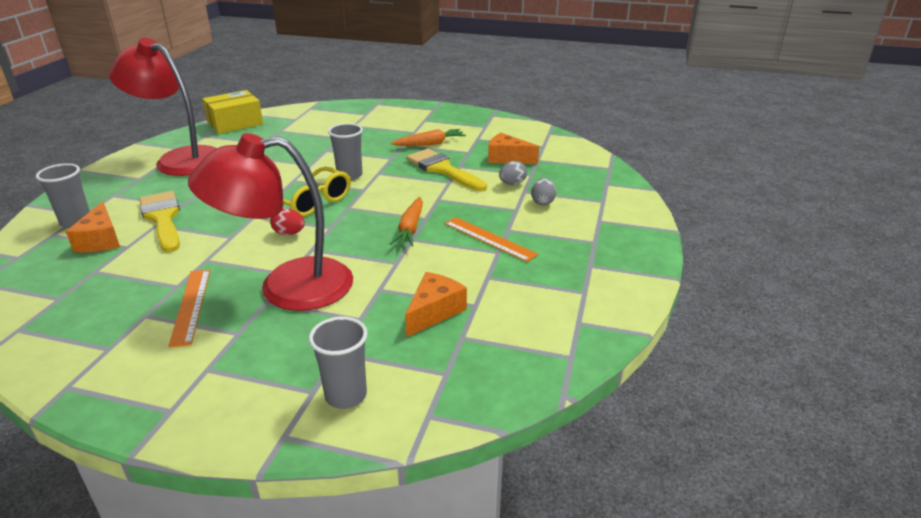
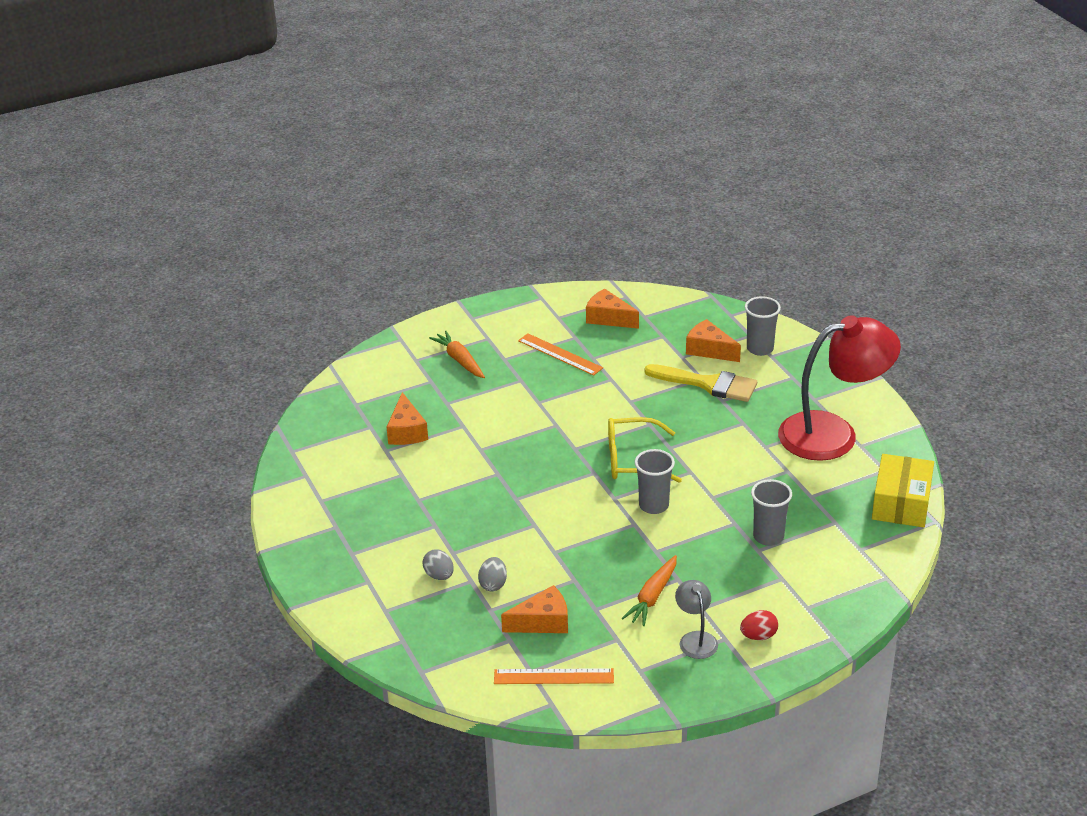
camera: 140 degrees right, 5 degrees up
(82, 316) = (608, 318): none -> orange cheese
(287, 287) = (524, 394): red lamp -> none
(289, 233) = (594, 426): red egg -> red egg (758, 636)
(346, 395) = (395, 367): grey cup -> grey cup (768, 537)
(410, 228) = (513, 482): orange carrot -> orange carrot (459, 360)
(438, 124) = (696, 639): none -> grey lamp
(442, 169) = (583, 565): yellow brush -> none
(489, 238) = (439, 508): orange ruler -> orange ruler (553, 677)

